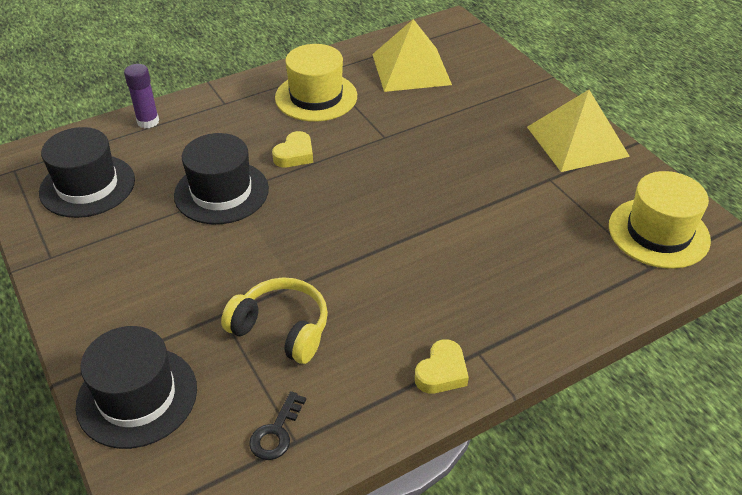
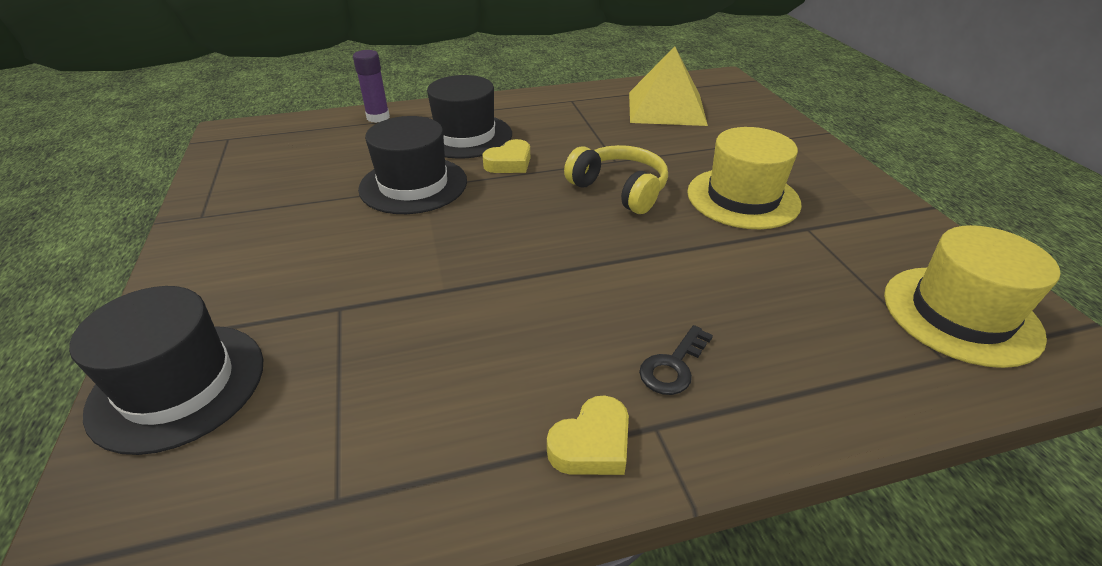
camera: 15 degrees right, 5 degrees down
(87, 186) = (284, 160): black hat -> black hat (465, 136)
(276, 432) = (318, 479): black key -> black key (673, 366)
(281, 329) = (401, 339): yellow headphones -> yellow headphones (619, 190)
(316, 97) = (555, 118): yellow hat -> yellow hat (743, 198)
(577, 141) = (850, 195): yellow pyramid -> none

